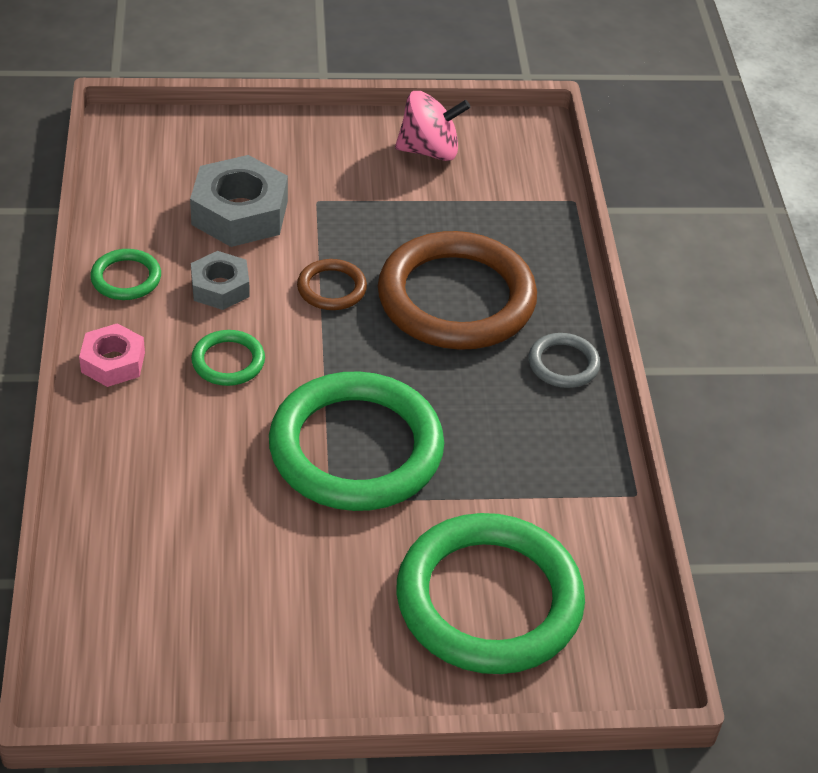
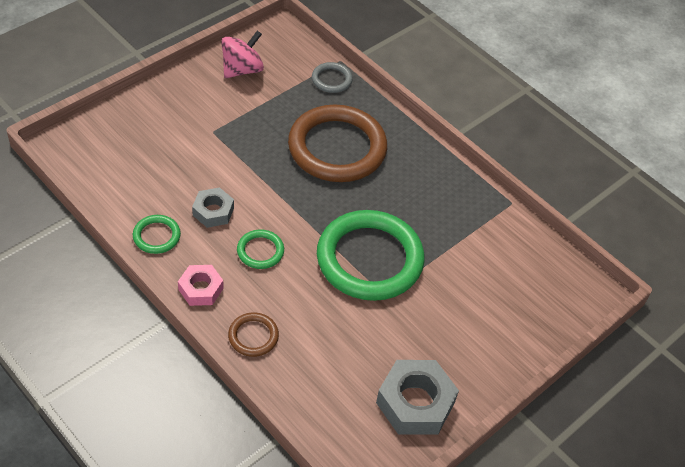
camera: 40 degrees left, 5 degrees up
(240, 213) = (179, 161): grey nut -> grey nut (415, 403)
(331, 288) = (271, 178): brown ring -> brown ring (253, 336)
(489, 600) = (501, 297): green ring -> none
(563, 364) = (419, 154): grey ring -> grey ring (331, 79)

